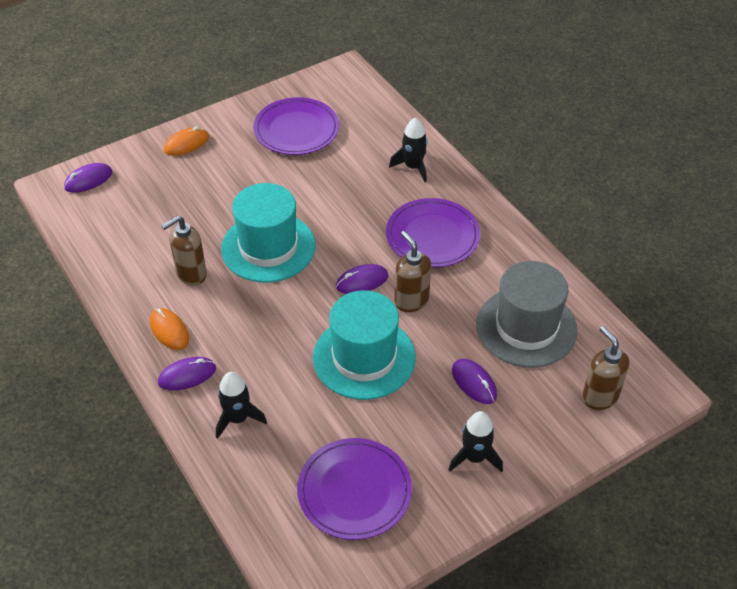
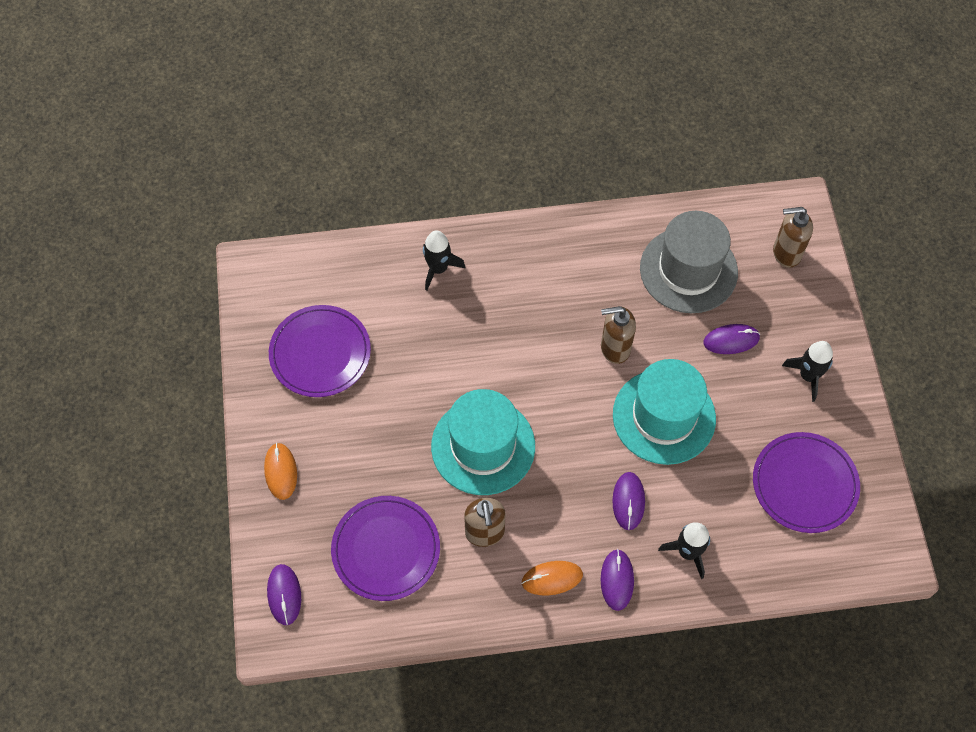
camera: 65 degrees left, 15 degrees up
(362, 281) = (570, 380): purple mouse -> purple mouse (628, 501)
(432, 236) = (541, 294): purple plate -> purple plate (386, 549)

